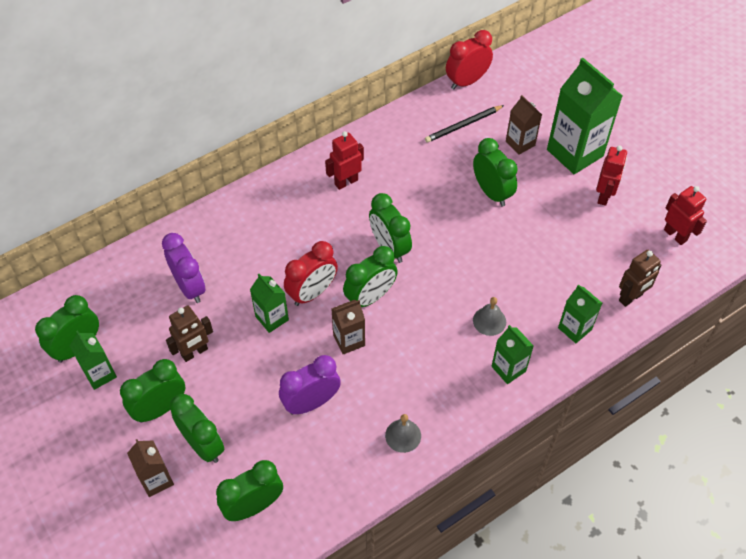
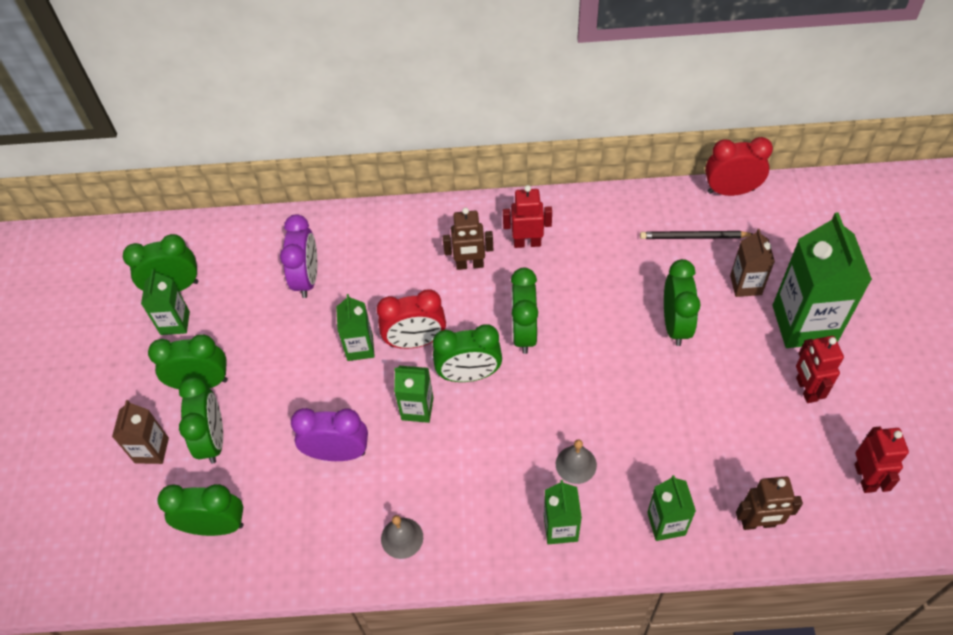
camera: 35 degrees right, 0 degrees up
(194, 352) = (268, 345): brown robot -> brown robot (470, 265)
(349, 340) = (417, 409): brown carton -> green carton
(604, 196) = (806, 389): red robot -> red robot turned 120 degrees clockwise

